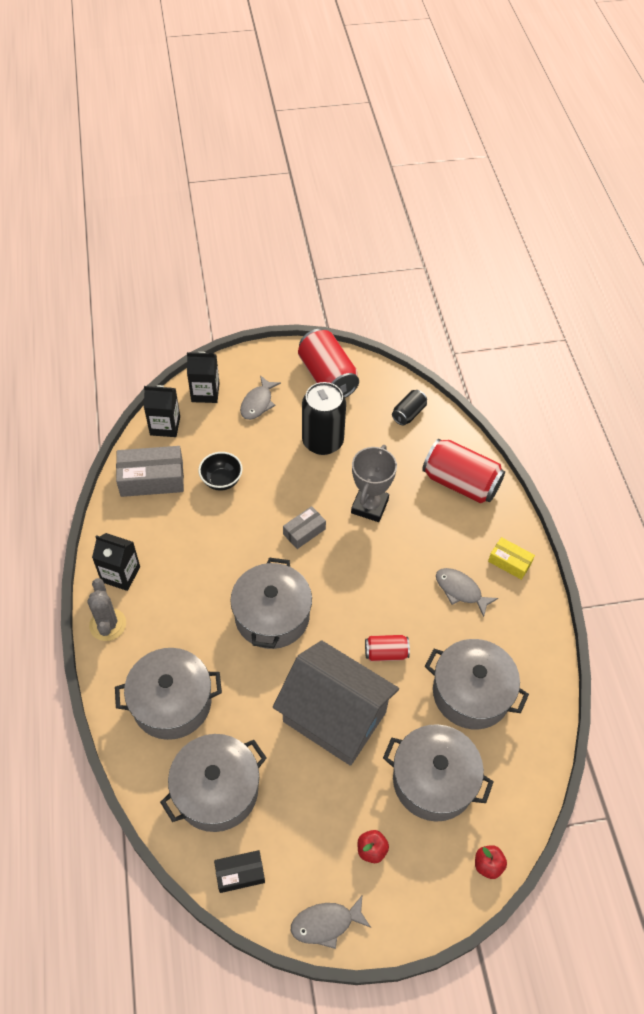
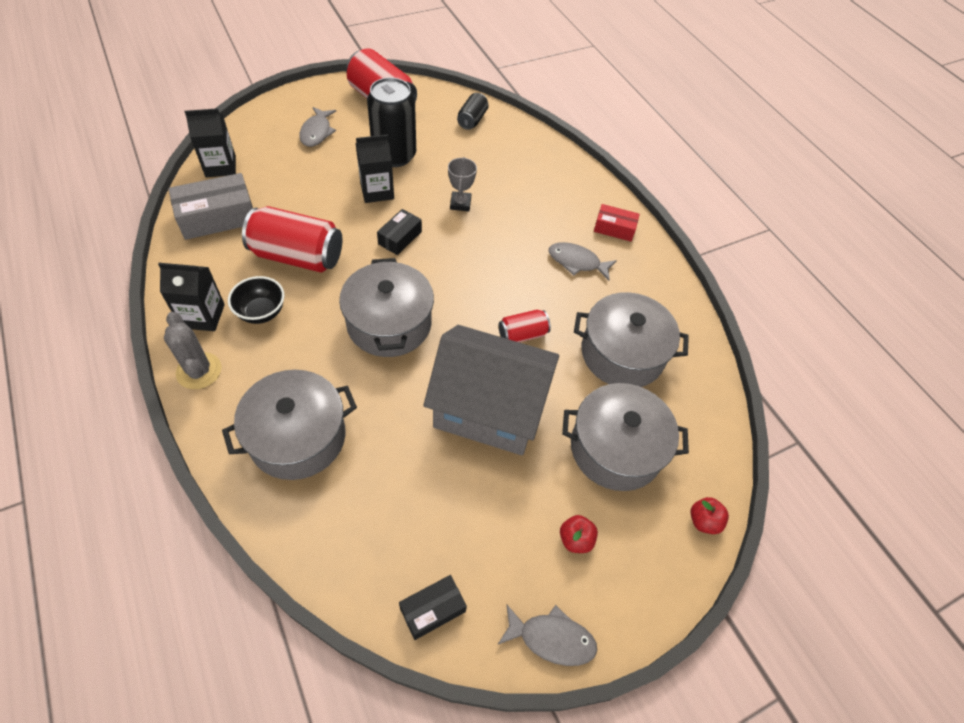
camera: 20 degrees left, 0 degrees up
(205, 392) = (257, 131): black carton -> black carton (377, 191)
(216, 790) = (377, 521): grey pot -> none
(221, 480) = (297, 206): black bowl -> black bowl (261, 312)
(304, 531) = (400, 238): grey box -> black box
(326, 923) = (551, 638): grey fish -> grey fish turned 135 degrees counterclockwise
(369, 506) = (460, 203): grey trophy -> grey trophy, size x0.62
(460, 483) = (542, 169): red can -> red can (298, 256)
(509, 562) = (614, 228): yellow box -> red box

